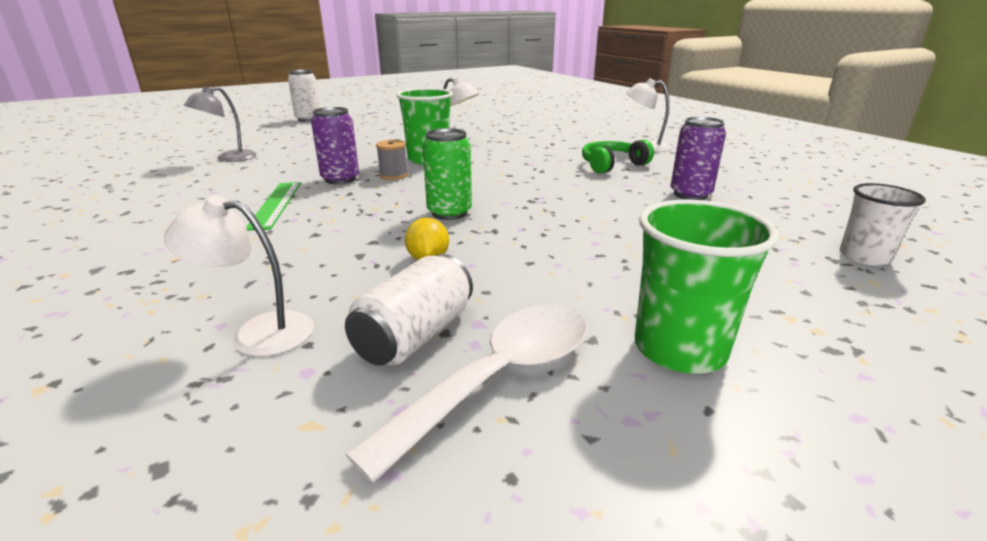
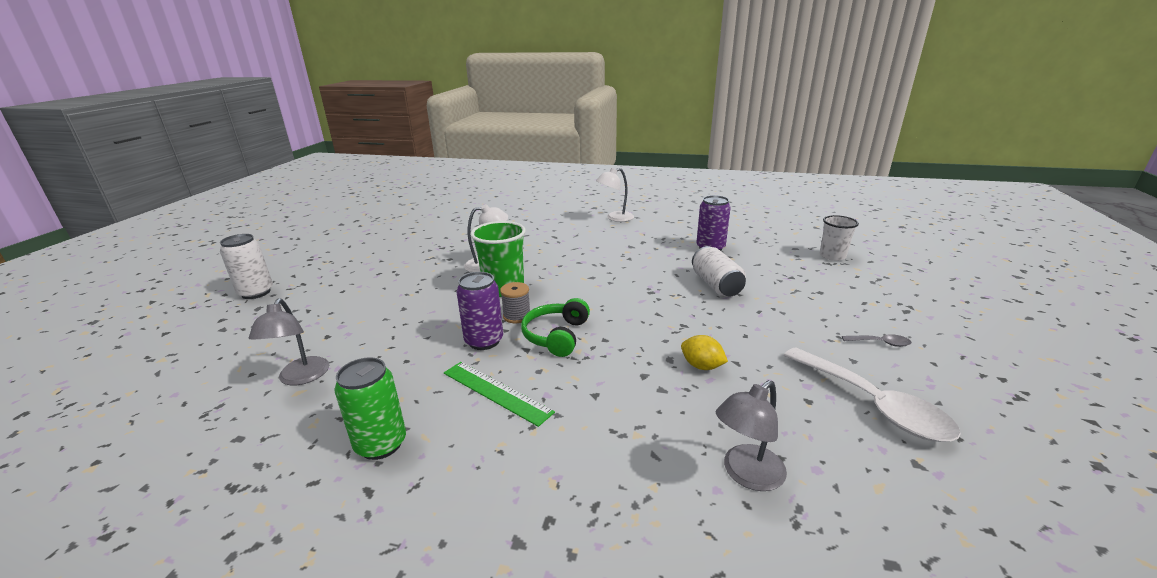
camera: 45 degrees left, 0 degrees up
(258, 333) = (746, 474): white lamp -> grey lamp
(415, 335) = (804, 412): white can -> white can (716, 285)
(449, 213) = (632, 327): green can -> green can (381, 444)
(499, 378) = (872, 404): white spoon -> white spoon turned 150 degrees clockwise
(612, 165) = (630, 242): green headphones -> green headphones (556, 336)
(679, 349) = (880, 343): green cup -> grey spoon

